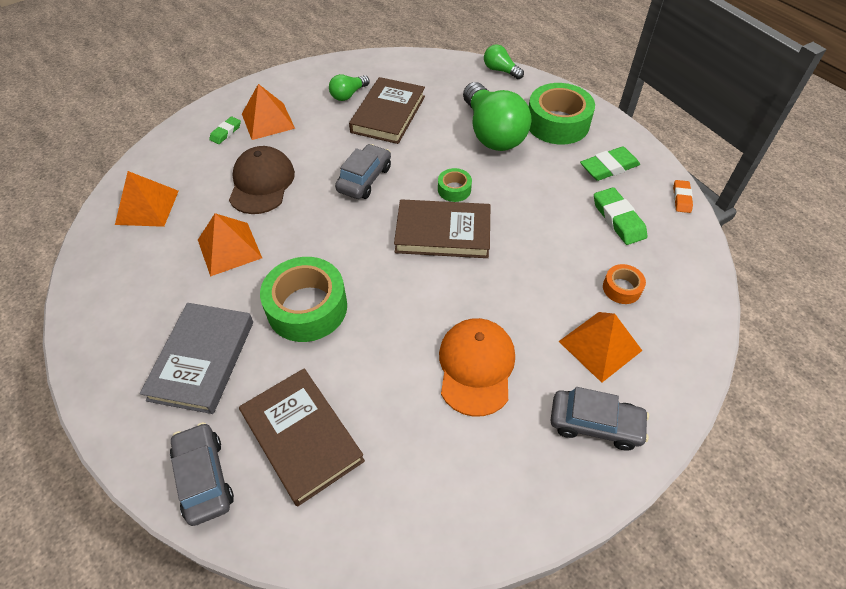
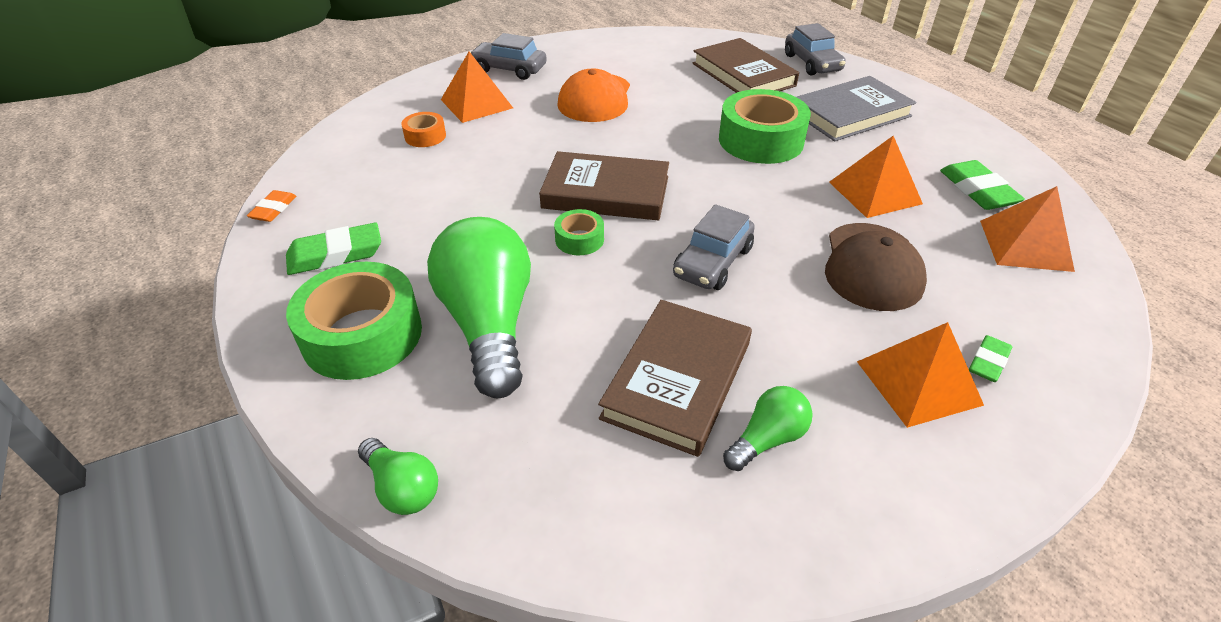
camera: 175 degrees left, 10 degrees down
(202, 360) = (850, 114): grey book -> grey book turned 45 degrees clockwise
(618, 219) = (377, 192): green eraser -> green eraser (977, 190)

